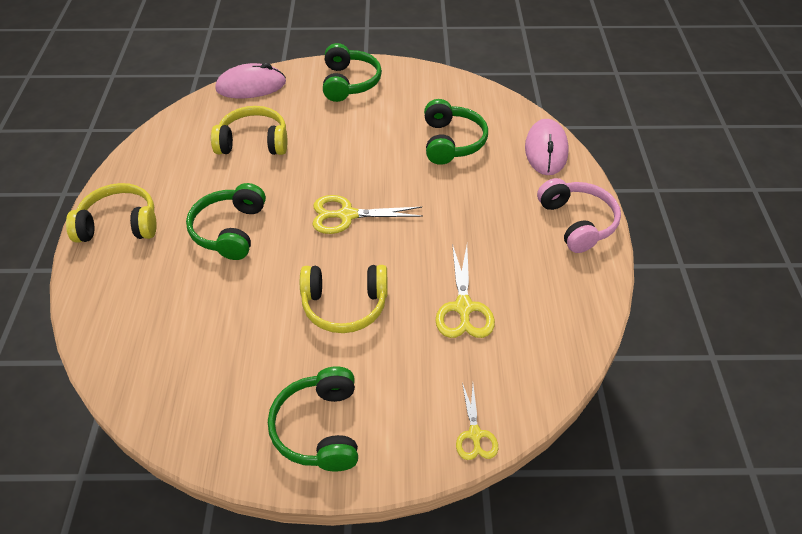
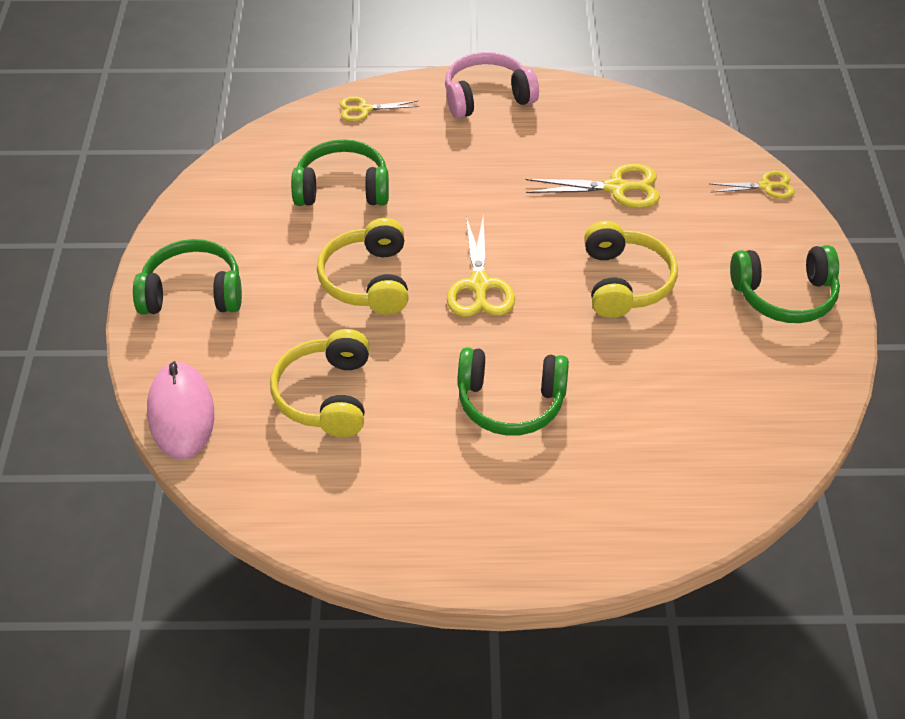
camera: 90 degrees left, 0 degrees up
(119, 224) = (503, 534): yellow headphones -> yellow headphones (368, 280)
(546, 150) = (364, 109): pink mouse -> yellow scissors

